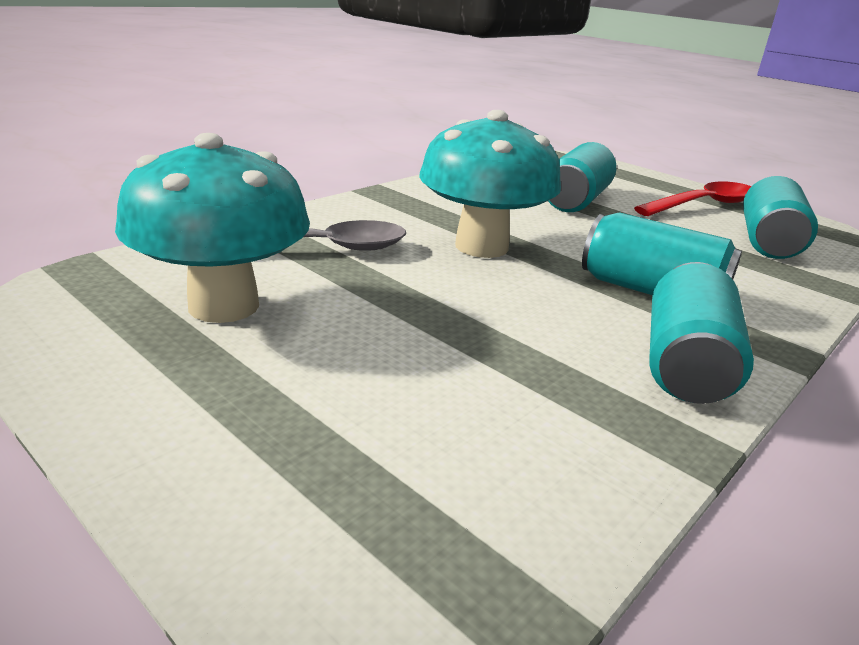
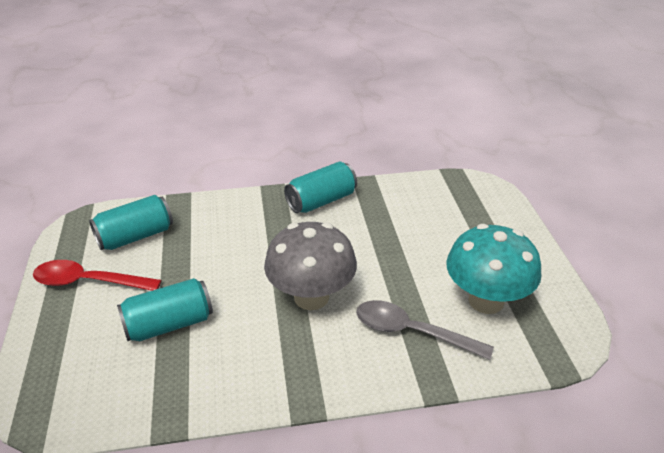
camera: 140 degrees left, 10 degrees up
(481, 246) = (311, 297): turquoise mushroom -> grey mushroom
(650, 291) = (272, 233): turquoise can -> none

